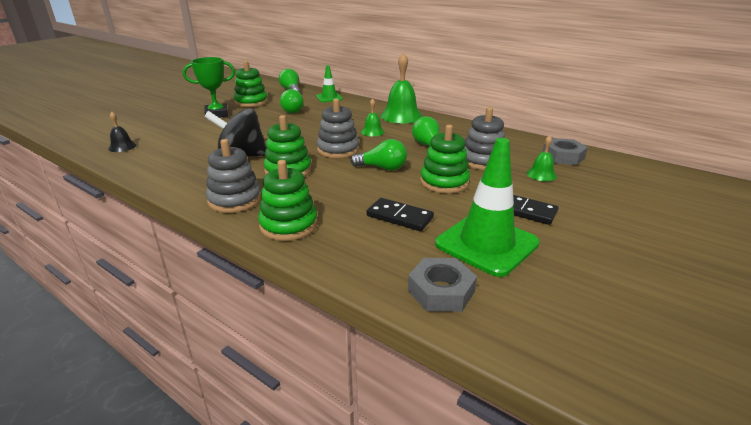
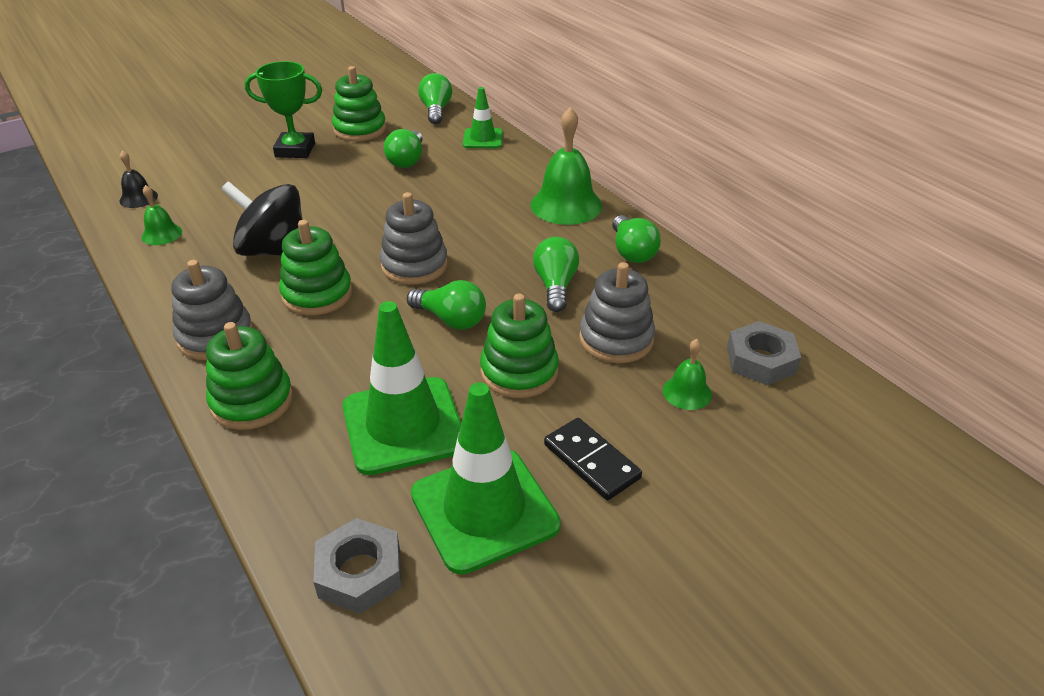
camera: 20 degrees right, 10 degrees up
(372, 132) = (493, 234): green bell -> green bell (162, 234)
(399, 217) = (403, 425): black domino -> green traffic cone
(455, 128) = (632, 252): none -> green light bulb

